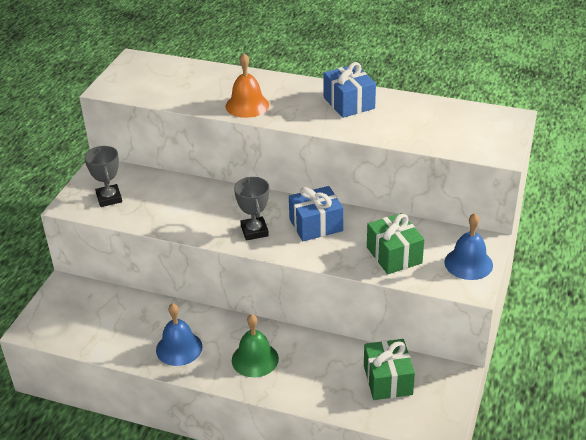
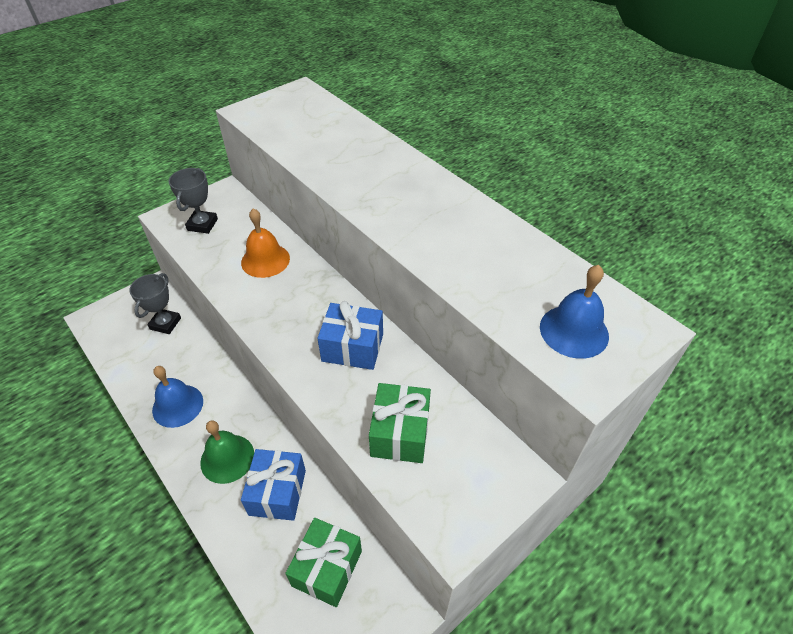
camera: 30 degrees right, 10 degrees up
(247, 105) = (349, 179): orange bell -> orange bell (265, 260)
(254, 231) = (288, 324): grey trophy -> grey trophy (165, 323)
(349, 103) = (458, 220): blue gift -> blue gift (277, 492)
(468, 263) = (477, 496): blue bell -> blue bell (574, 331)

